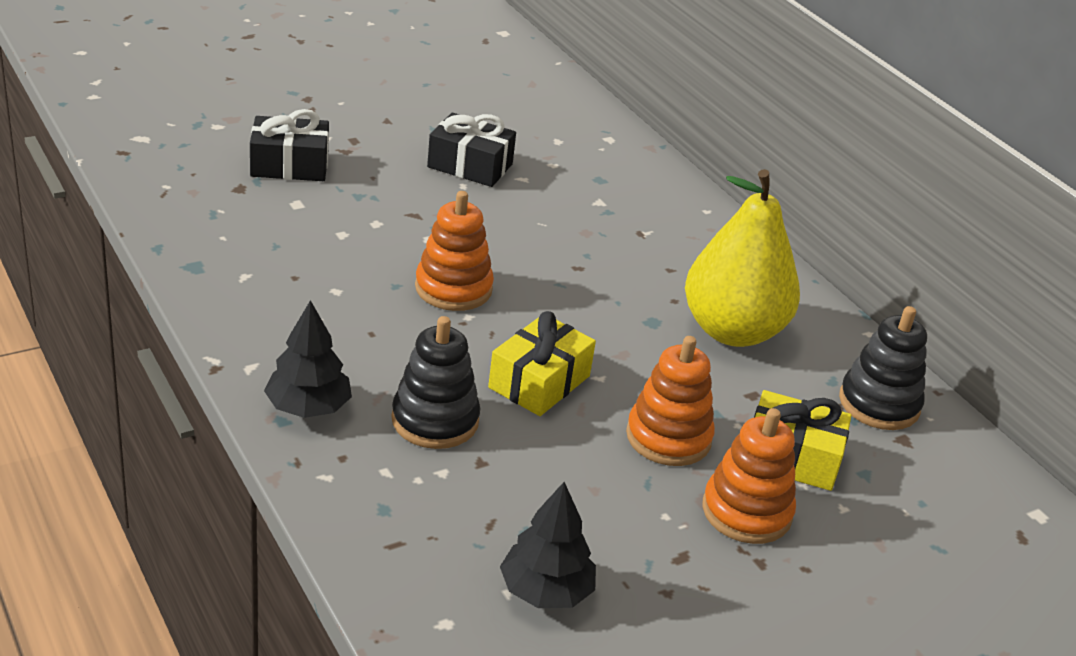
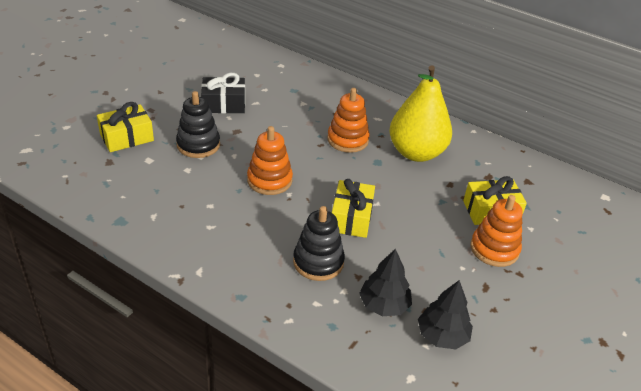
camera: 25 degrees left, 5 degrees up
(289, 165) = (127, 137): black gift -> yellow gift
(308, 407) = (249, 283): black tree -> black tree (384, 305)
(668, 437) = (432, 224): orange stacking toy -> orange stacking toy (347, 140)
(879, 404) = (504, 167): black stacking toy -> black stacking toy (198, 145)

